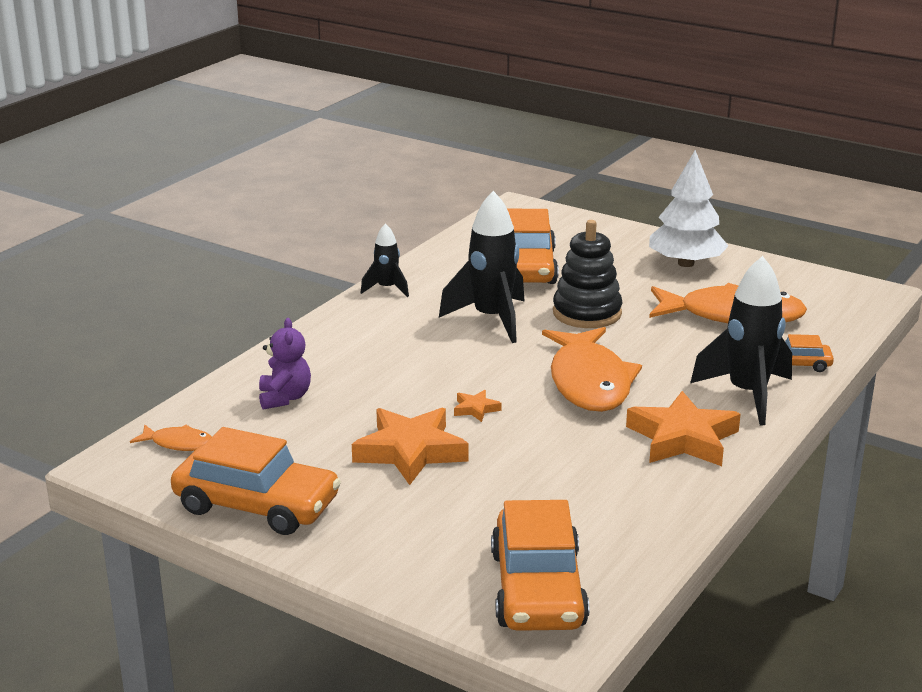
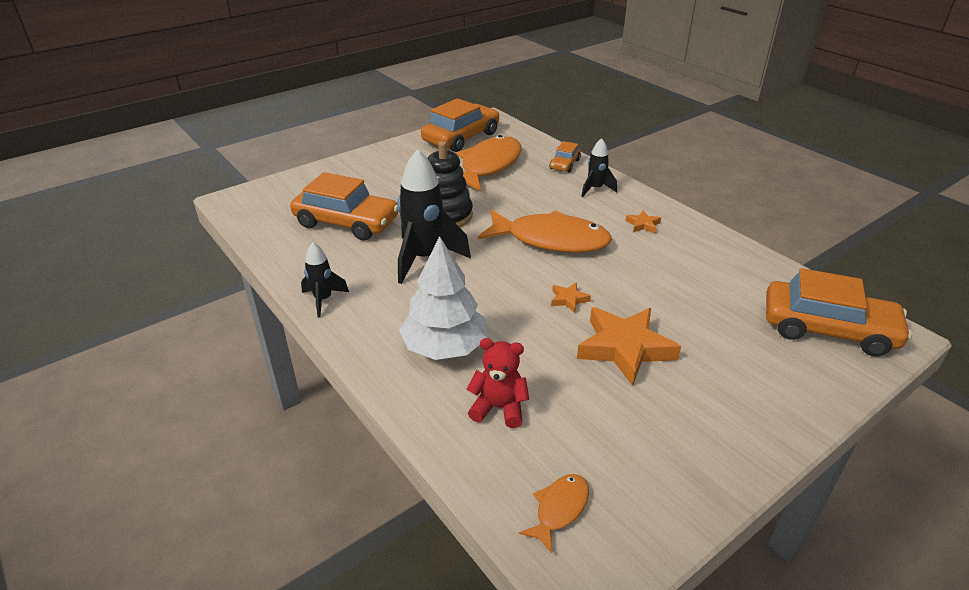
camera: 70 degrees left, 10 degrees up
(257, 505) = (694, 464): orange car -> orange car (461, 137)
(284, 398) = (499, 408): purple teddy bear -> red teddy bear
(683, 438) = (643, 225): orange star -> orange star, size x0.44
(686, 263) = (400, 161): white tree -> white tree (445, 347)
(747, 394) = (595, 189): black rocket -> black rocket, size x0.54

